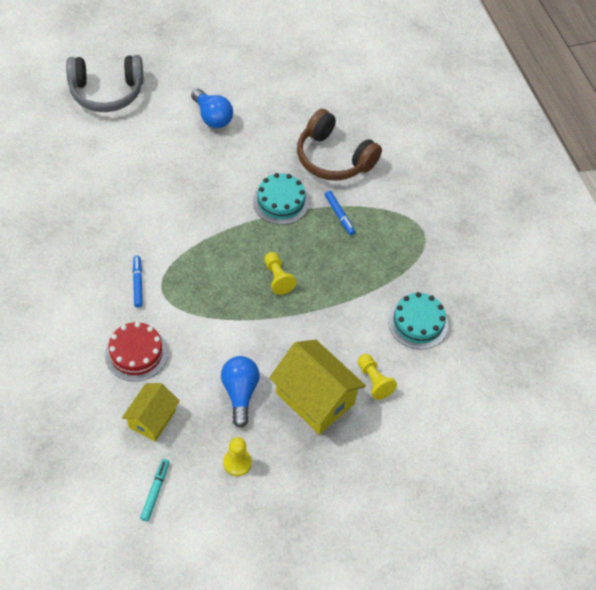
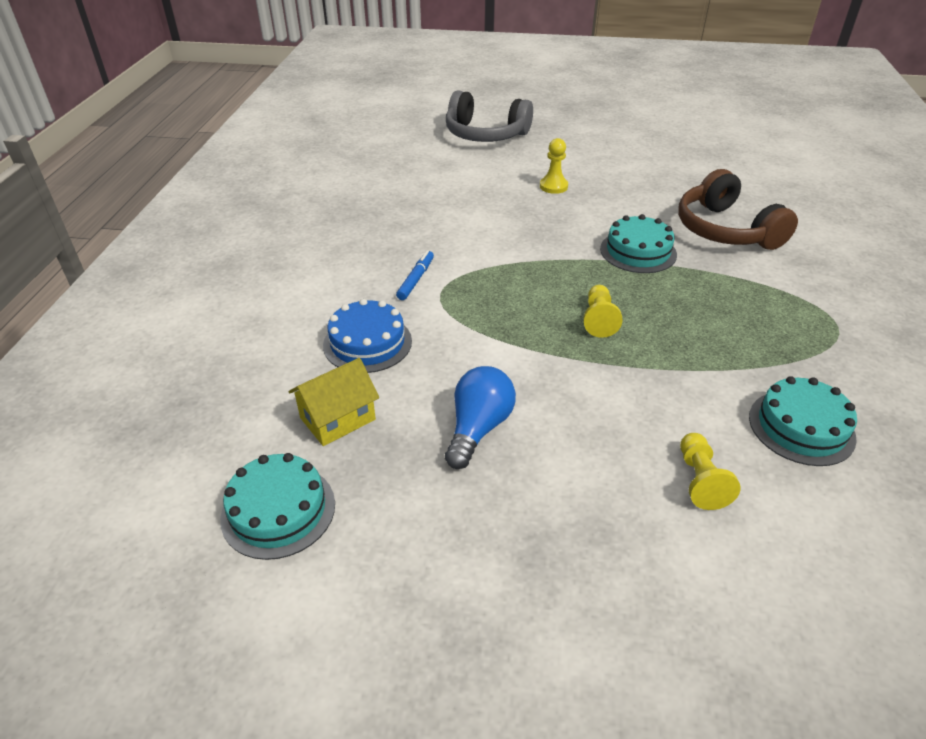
camera: 30 degrees right, 15 degrees down
(136, 353) = (367, 343): red cake -> blue cake
(155, 491) = (278, 510): turquoise marker -> turquoise cake
(212, 117) = (588, 171): blue light bulb -> none
(237, 463) = (423, 517): yellow pawn -> yellow pawn (553, 186)
(315, 398) = (590, 472): yellow house -> none
(339, 215) = (713, 281): blue marker -> none

